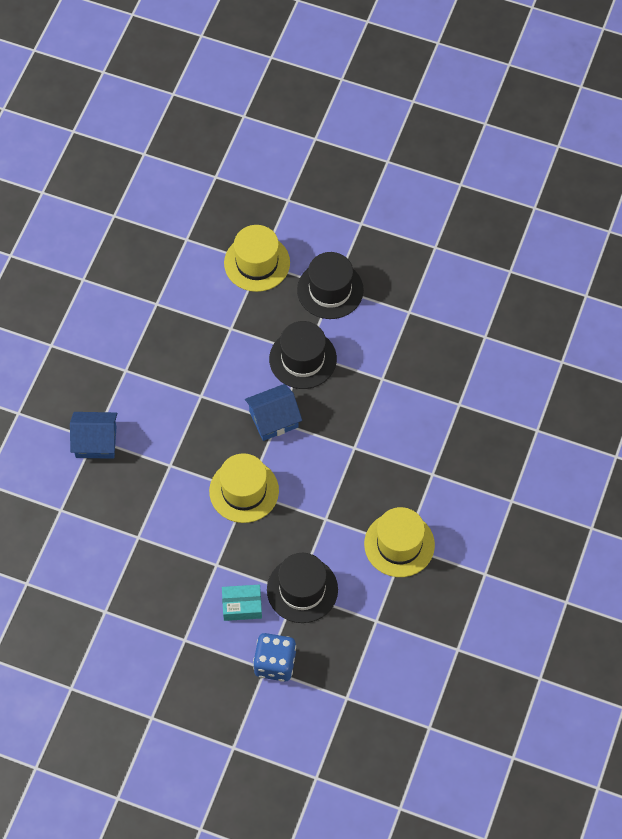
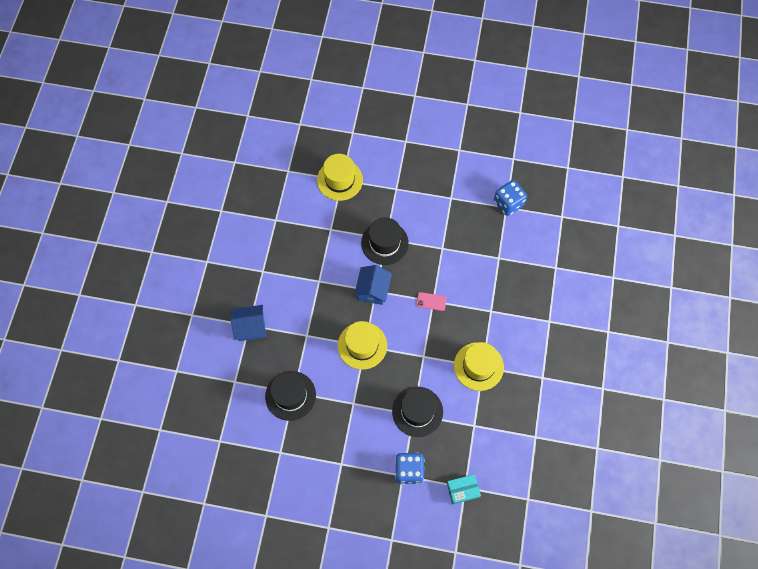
camera: 10 degrees left, 5 degrees up
(242, 606) = (377, 431): turquoise box -> turquoise box (463, 490)
(273, 419) = (373, 290): blue house -> blue house turned 45 degrees counterclockwise
(330, 290) = (394, 191): black hat -> black hat (290, 395)
(351, 448) = (431, 301): none -> pink phone
(489, 332) = (508, 203): none -> blue dice

